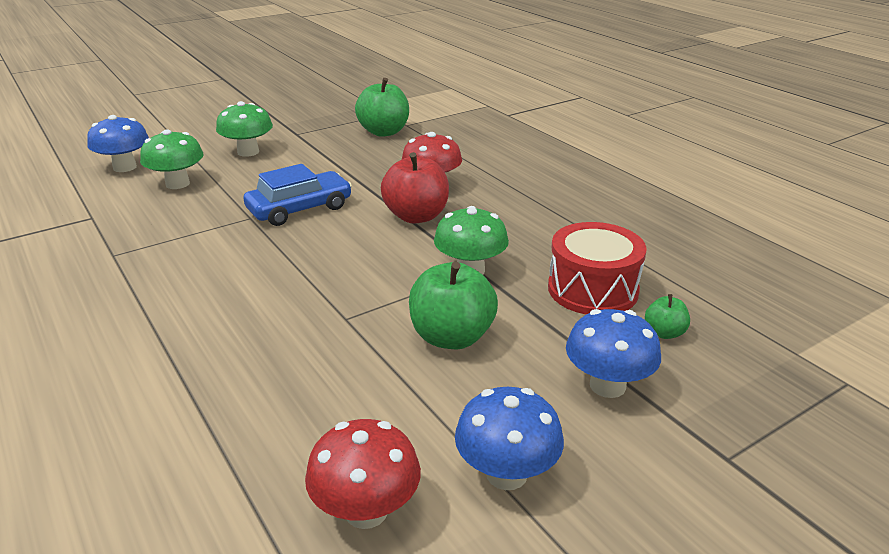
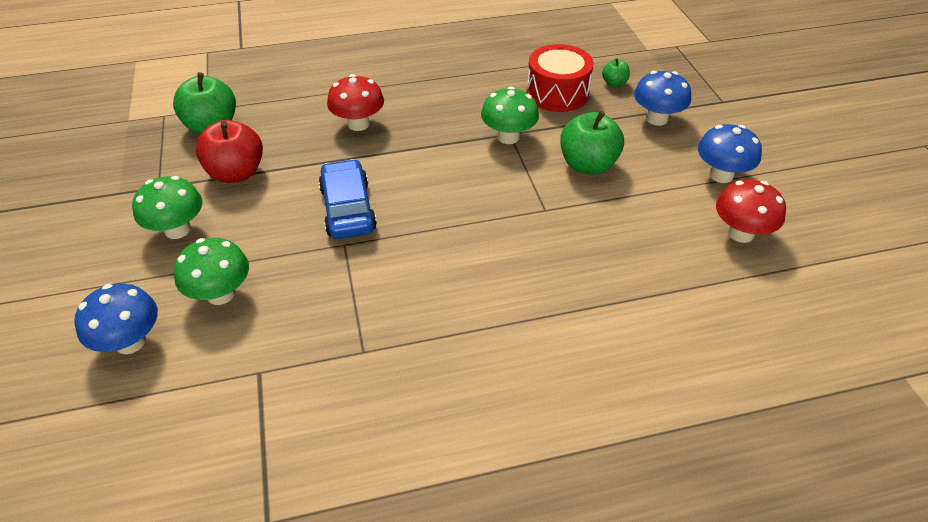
camera: 70 degrees left, 15 degrees up
(416, 216) = (408, 144): red apple -> red apple (236, 173)

